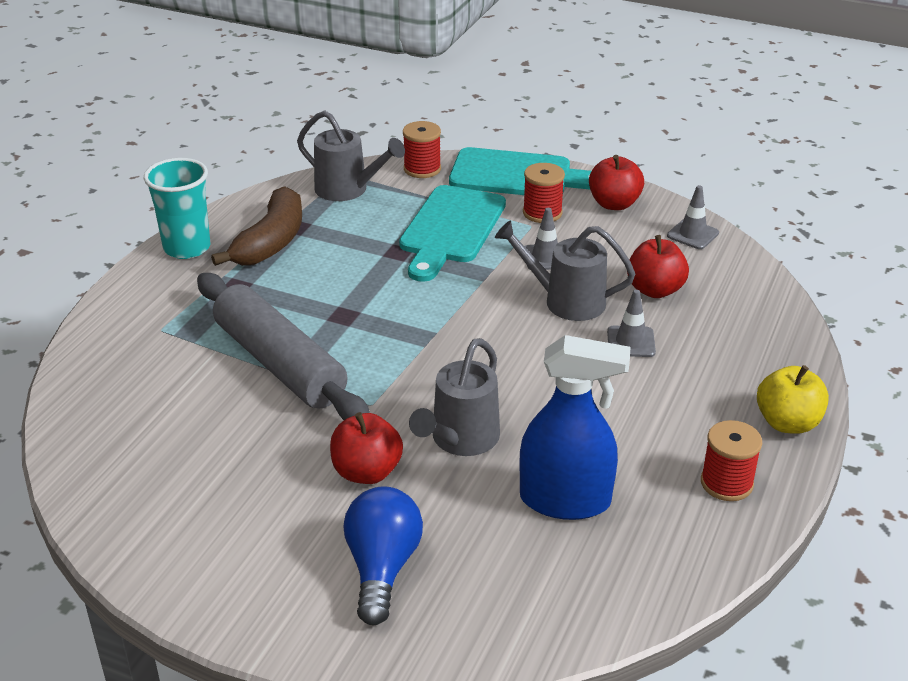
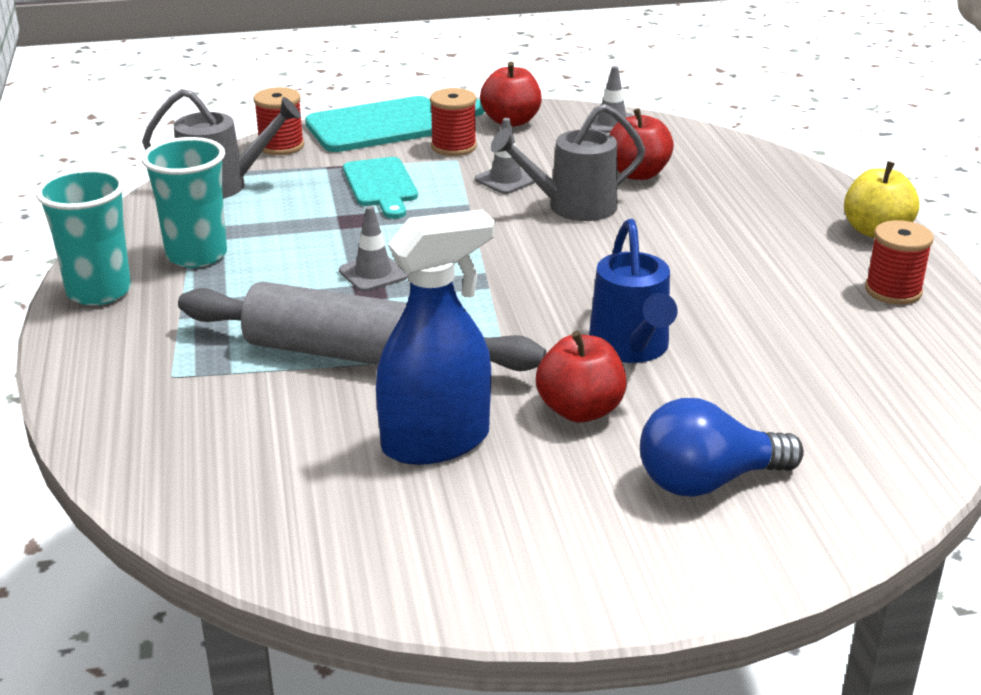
camera: 35 degrees left, 5 degrees down
(271, 242) = (197, 255): brown banana -> turquoise cup
(382, 568) = (707, 481): blue light bulb -> blue light bulb turned 75 degrees counterclockwise
(451, 229) = (381, 186): turquoise cutting board -> turquoise cutting board, size x0.65
(460, 440) = (631, 349): grey watering can -> blue watering can
(565, 500) = (788, 357): blue spray bottle -> blue spray bottle (436, 442)
(631, 342) = (672, 218): grey traffic cone -> grey traffic cone (373, 274)

